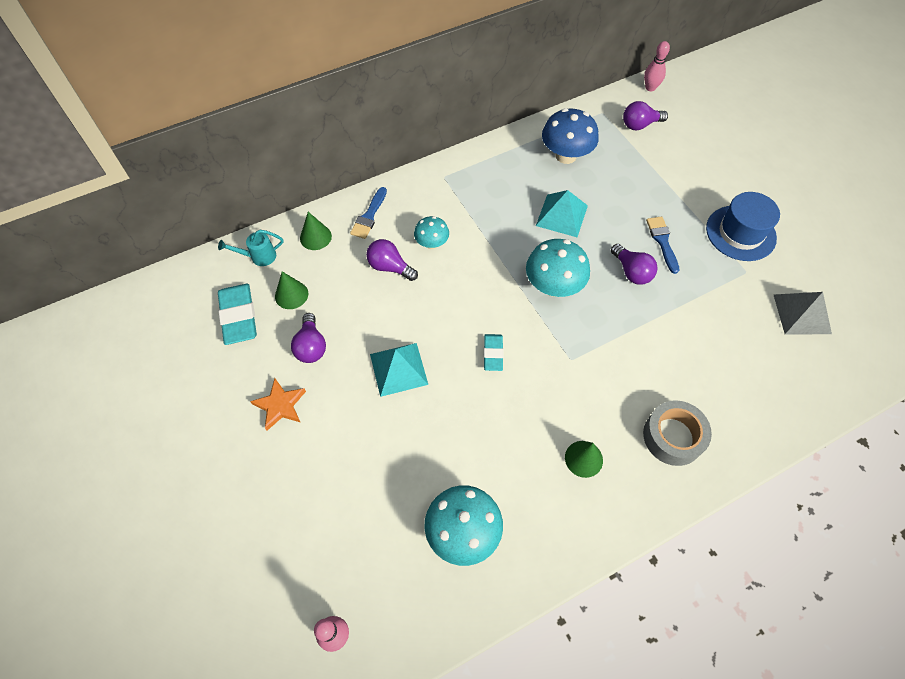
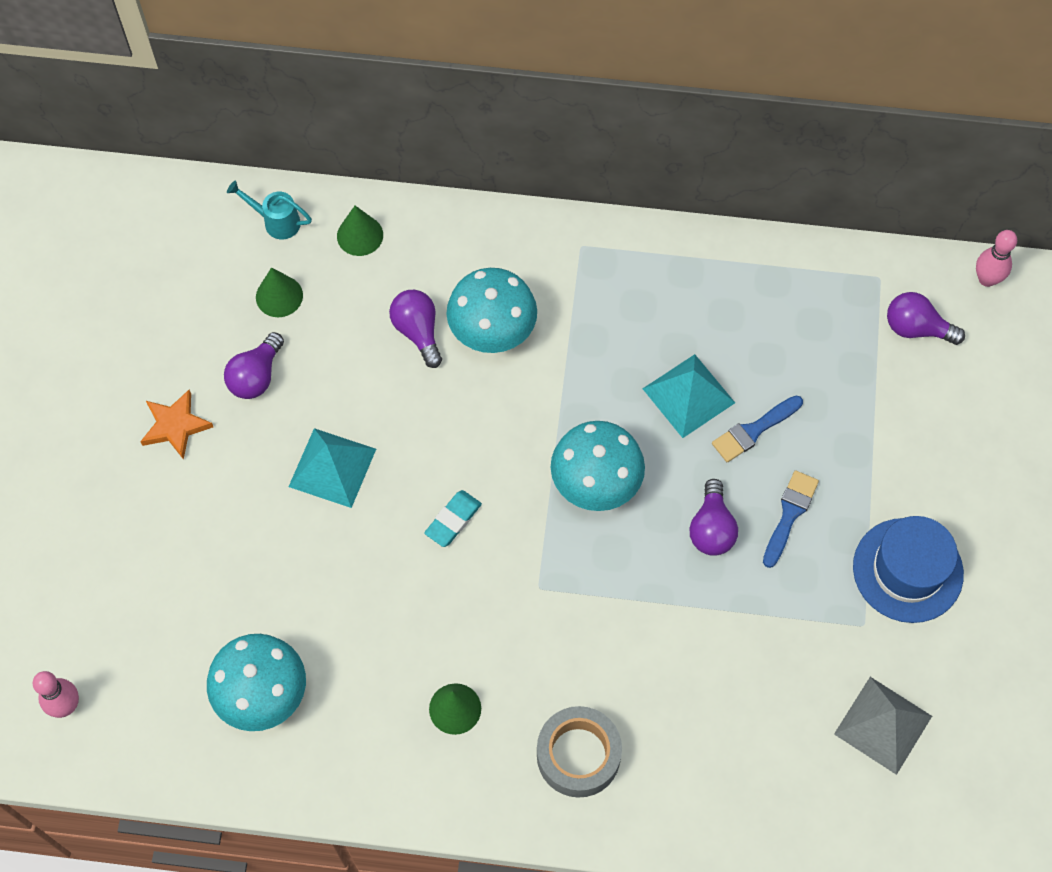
camera: 35 degrees right, 5 degrees up
(239, 316) = (203, 286): turquoise eraser -> none
(369, 216) = (444, 246): blue brush -> blue brush (754, 430)
(432, 243) = (492, 331): turquoise mushroom -> turquoise mushroom, size x1.71
(566, 156) = (769, 313): blue mushroom -> none

